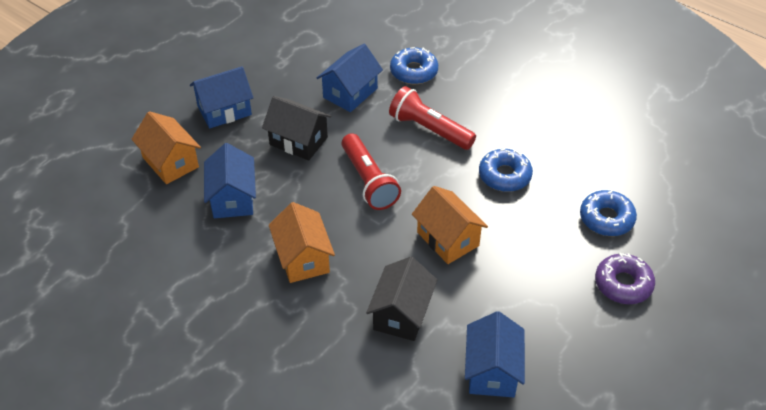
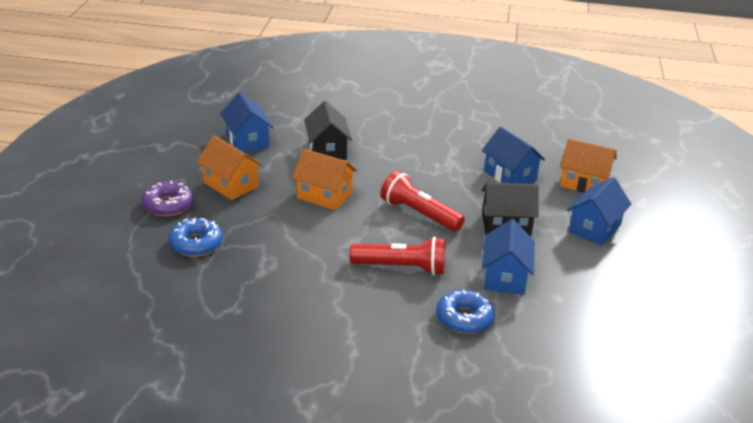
camera: 150 degrees right, 15 degrees down
(303, 258) = (421, 159): orange house -> orange house (231, 185)
(504, 176) = (305, 250): blue donut -> none

